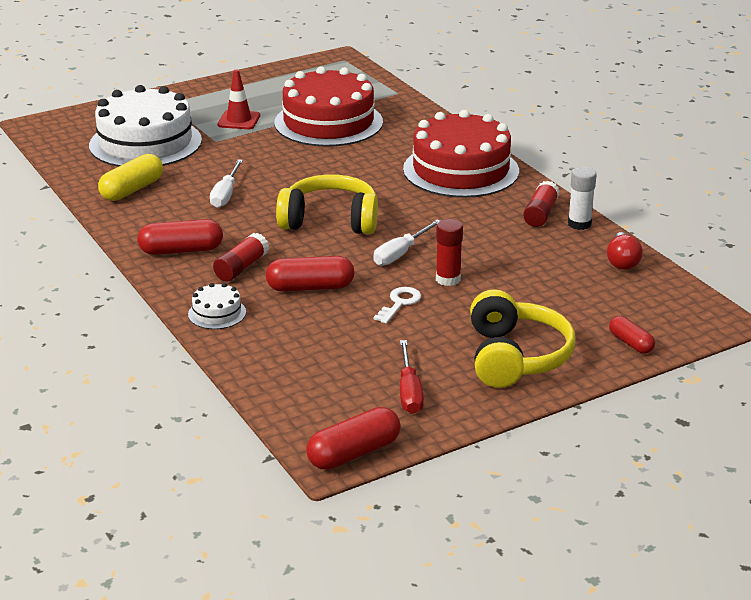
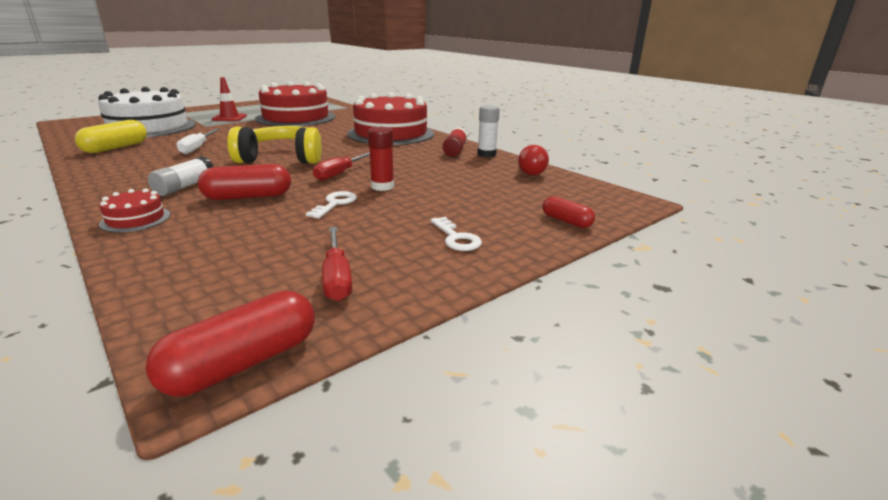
camera: 10 degrees left, 5 degrees down
(181, 250) = (132, 178): red capsule -> none
(217, 313) = (135, 219): white cake -> red cake
(241, 268) = (184, 187): red glue stick -> white glue stick
(400, 253) = (340, 173): white screwdriver -> red screwdriver
(515, 357) = (456, 238): yellow headphones -> white key

